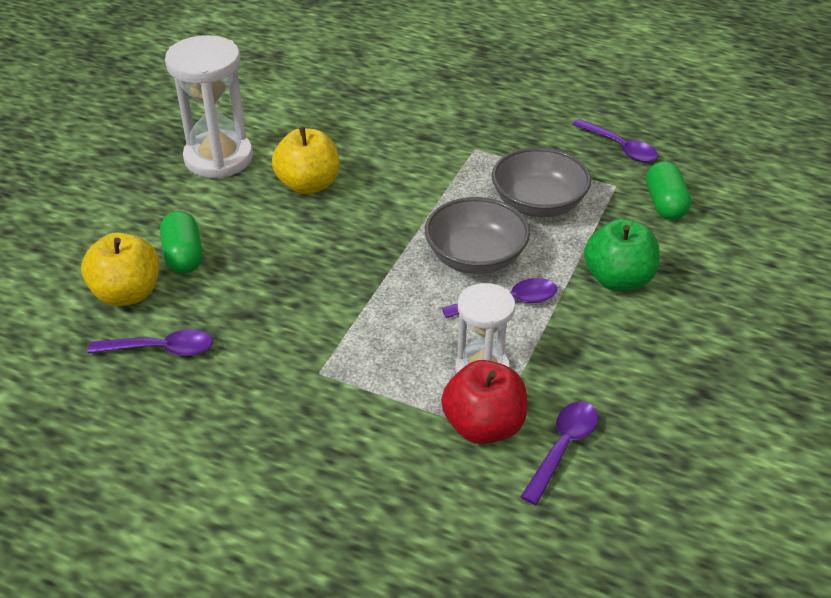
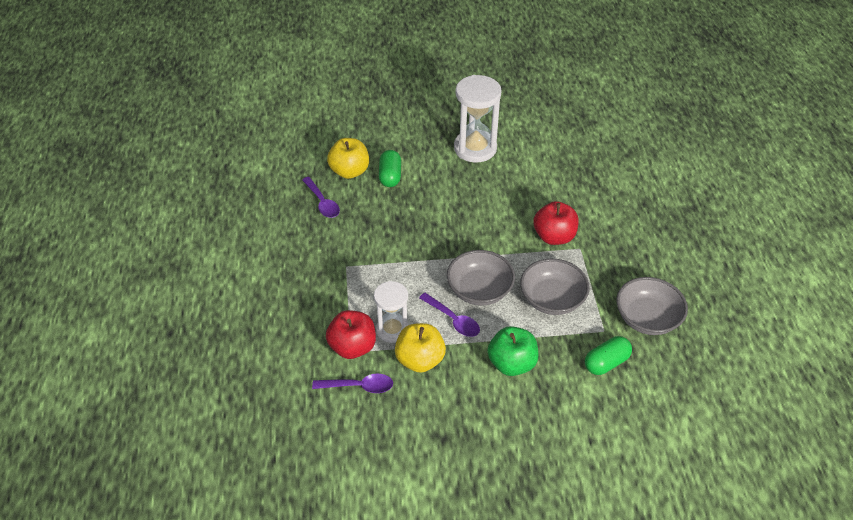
camera: 60 degrees right, 5 degrees up
(184, 256) = (390, 176): green capsule -> green capsule turned 45 degrees counterclockwise
(308, 185) = (483, 193): yellow apple -> yellow apple (420, 360)
(438, 160) = (554, 237): none -> red apple
(620, 147) = (647, 318): purple spoon -> grey bowl

